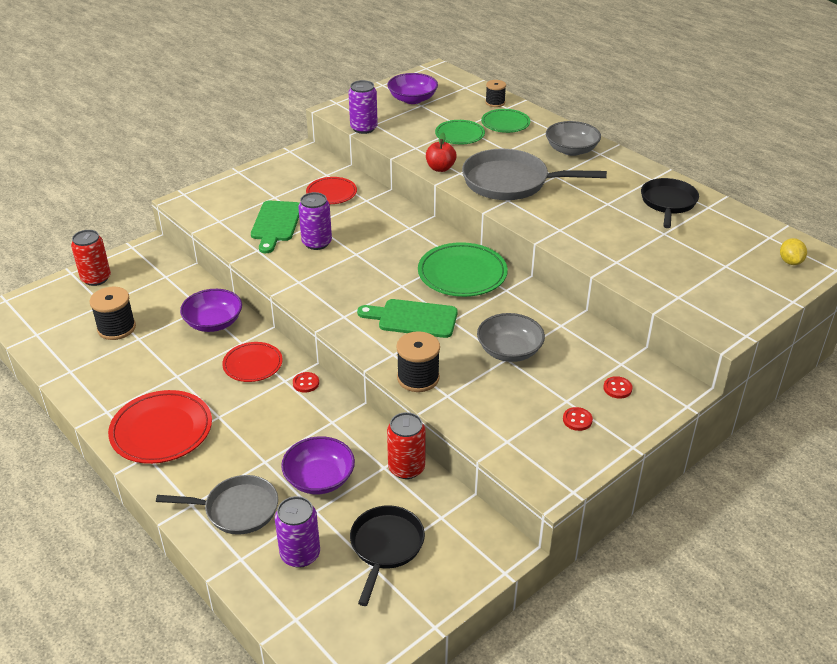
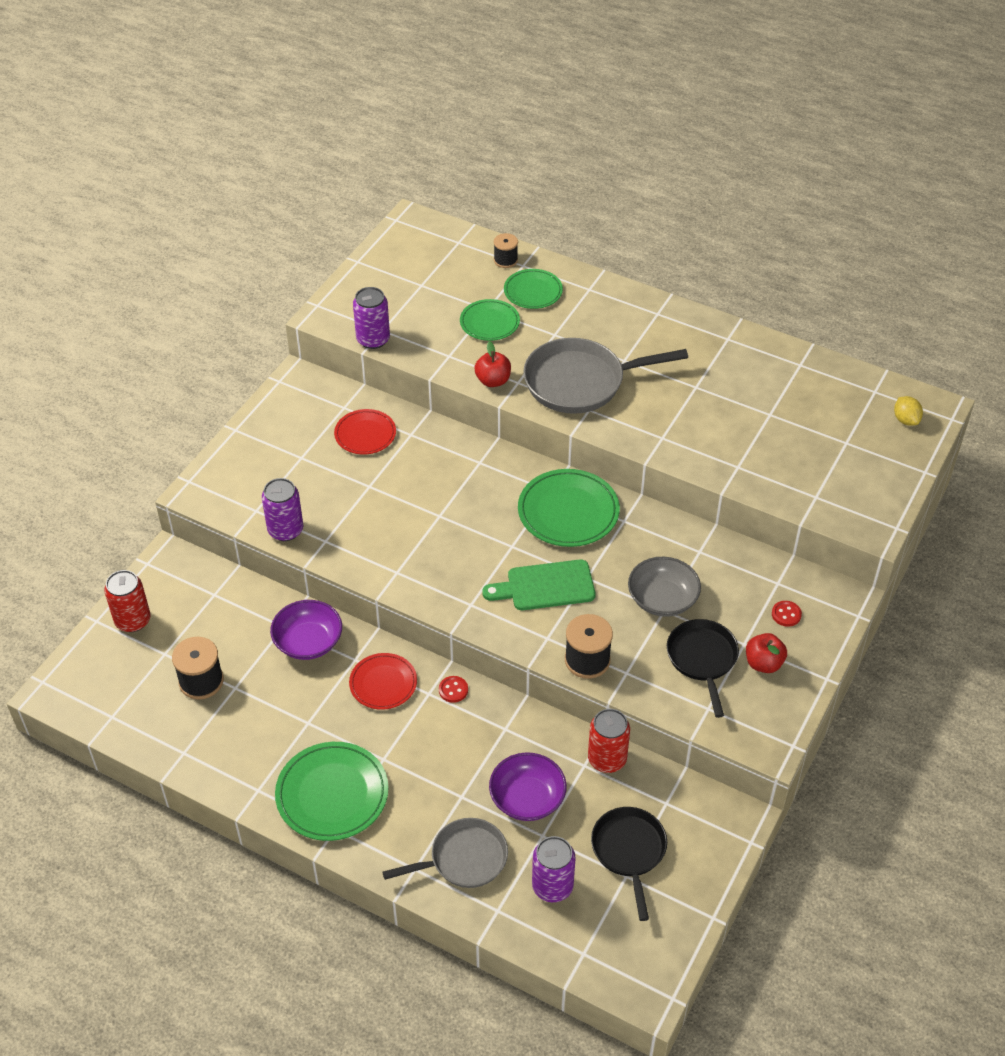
camera: 20 degrees left, 10 degrees up
(161, 430) = (332, 794): red plate -> green plate
(276, 224) = (325, 497): green cutting board -> none
(317, 243) = (387, 512): purple can -> purple can (285, 530)
(412, 99) = (406, 277): purple bowl -> none
(571, 150) = (624, 316): grey bowl -> none
(577, 420) = (763, 663): red button -> red apple
(668, 203) = (757, 370): black pan -> black pan (702, 659)

